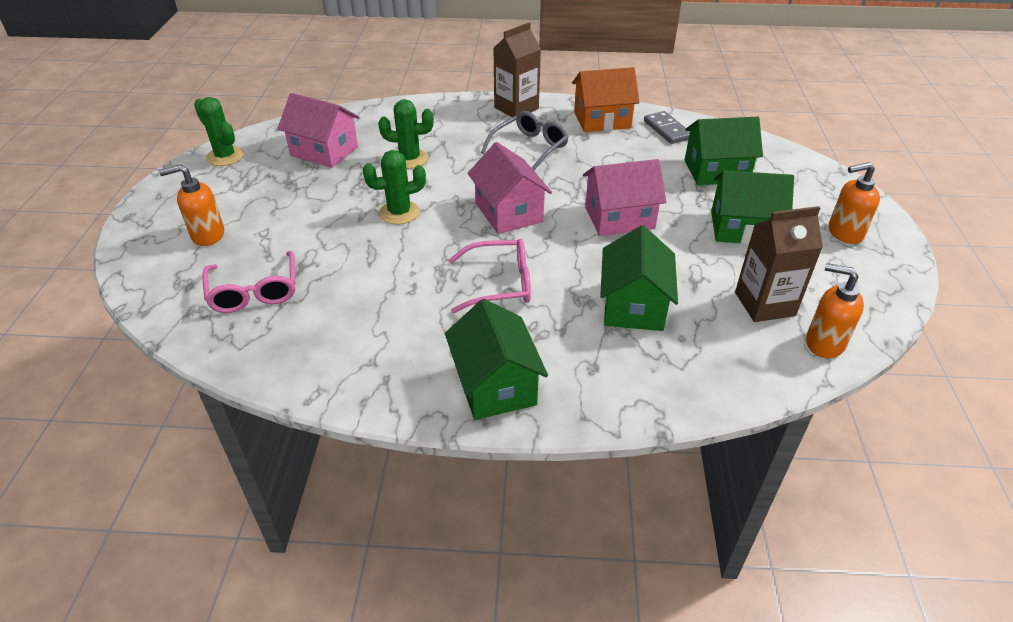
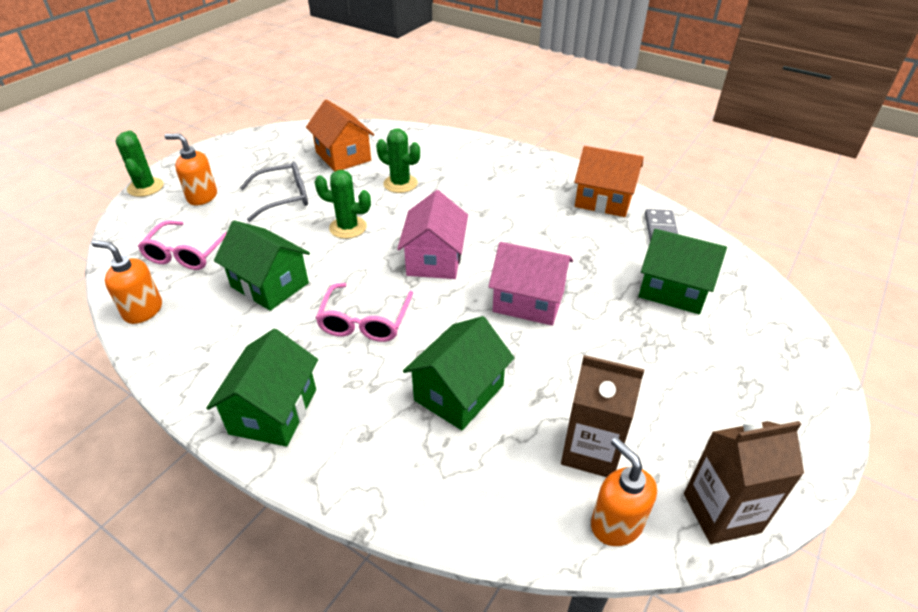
camera: 30 degrees right, 0 degrees up
(225, 156) = (272, 139): green cactus -> green cactus (145, 187)
(324, 151) = (343, 156): pink house -> orange house
(500, 284) = (365, 322): pink glasses -> pink glasses turned 75 degrees clockwise
(516, 108) = (533, 165): brown carton -> brown carton (721, 512)
(530, 148) = (510, 206): grey glasses -> grey glasses (284, 197)
(743, 228) = (645, 360): green house -> green house (270, 285)
(844, 233) = (760, 412): orange soap dispenser -> orange soap dispenser (143, 310)

